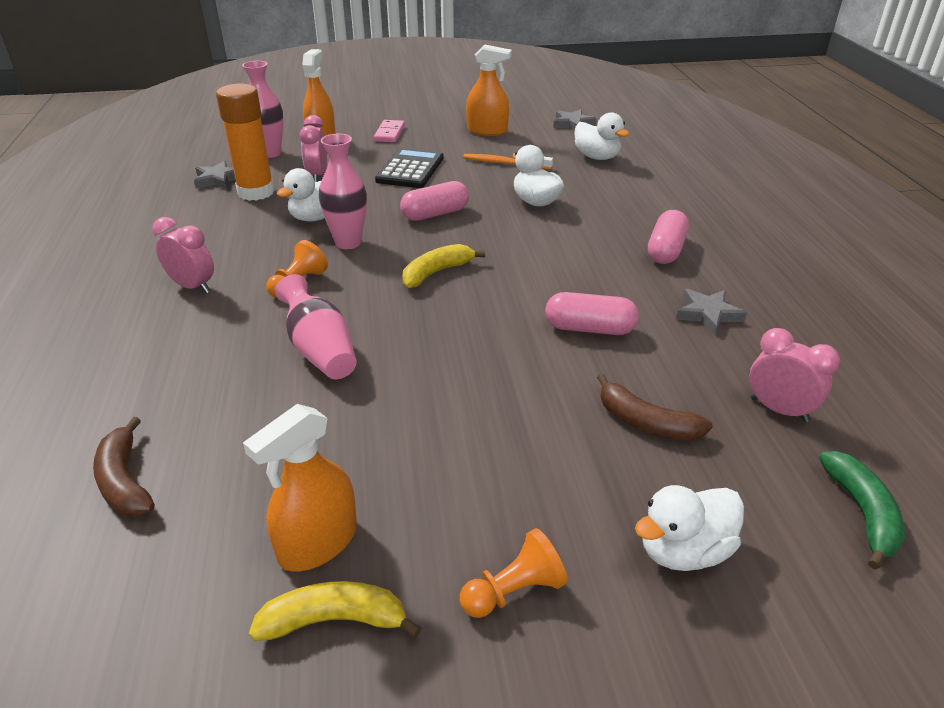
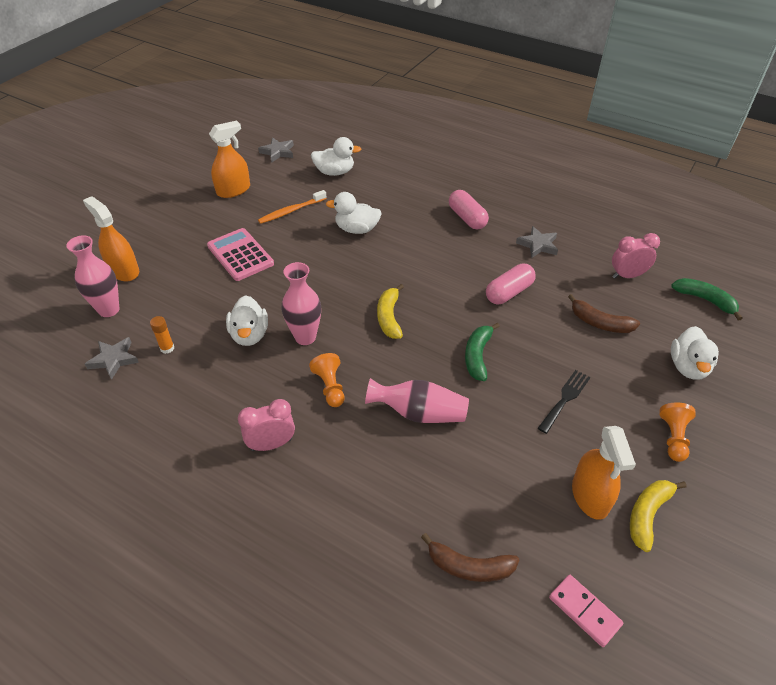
camera: 50 degrees left, 10 degrees up
(256, 192) = (167, 348): orange glue stick -> orange glue stick, size x0.41
(317, 176) = (185, 303): pink clock -> none
(389, 133) = (168, 234): pink domino -> pink domino (584, 611)
(410, 169) = (240, 255): black calculator -> pink calculator
(435, 214) = (317, 278): pink capsule -> none
(453, 351) = (477, 356): none -> green banana
(466, 448) = (565, 399): none -> black fork
(646, 422) = (600, 323): brown banana -> brown banana turned 45 degrees clockwise

